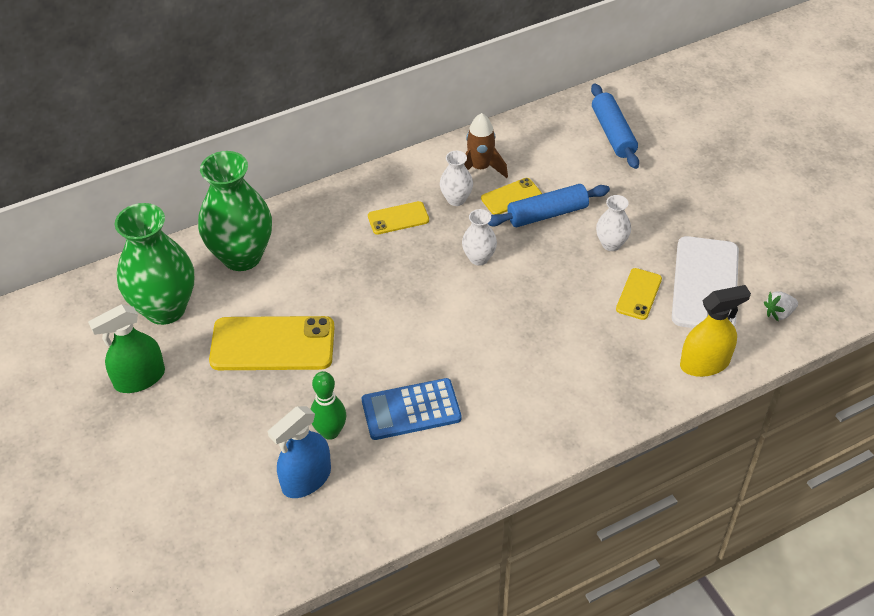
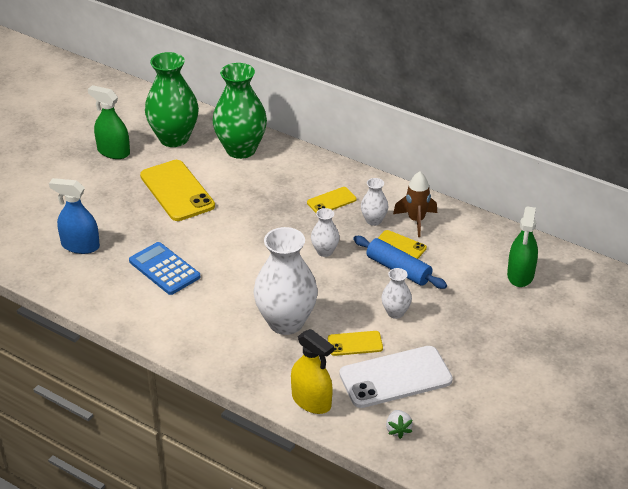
camera: 60 degrees right, 10 degrees down
(330, 432) = (123, 241): green bowling pin -> none
(398, 218) = (331, 201): yellow phone -> yellow phone turned 75 degrees counterclockwise
(573, 336) = (286, 322): none -> white vase
(613, 133) = (520, 275): blue rolling pin -> green spray bottle
(779, 313) = (398, 430): white strawberry -> white strawberry turned 135 degrees counterclockwise

